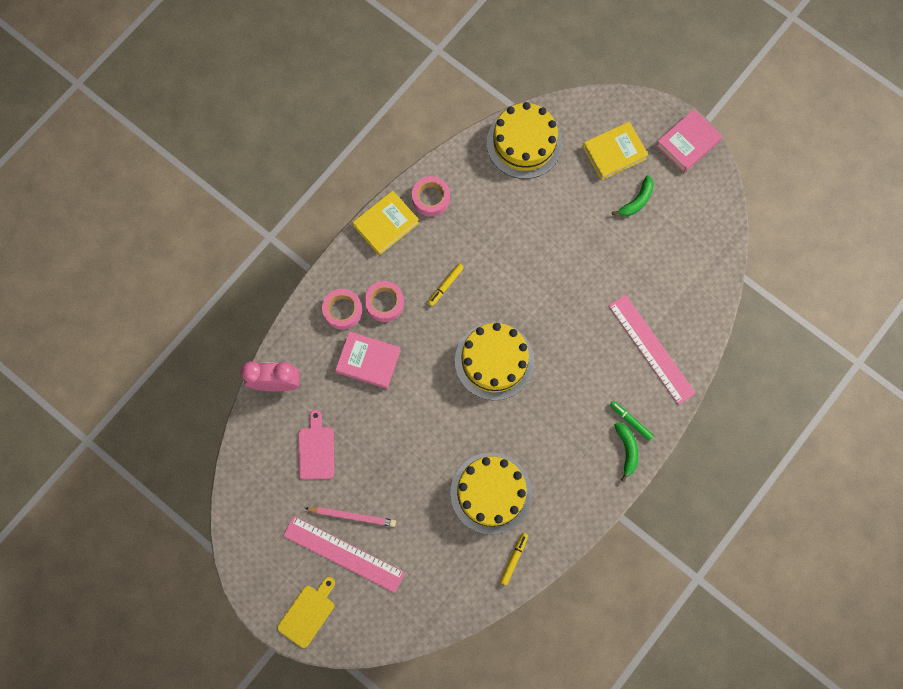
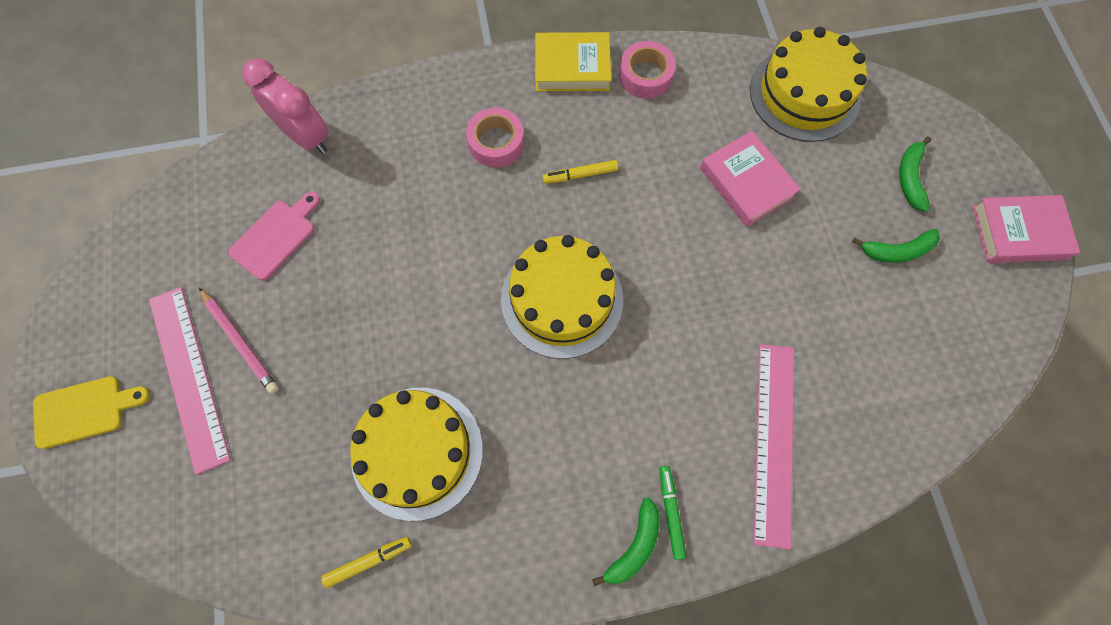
camera: 40 degrees right, 5 degrees down
(342, 311) = (444, 117): pink tape -> none
(368, 361) = (421, 189): pink book -> pink book (746, 182)
(614, 153) = (910, 178): yellow book -> green banana

